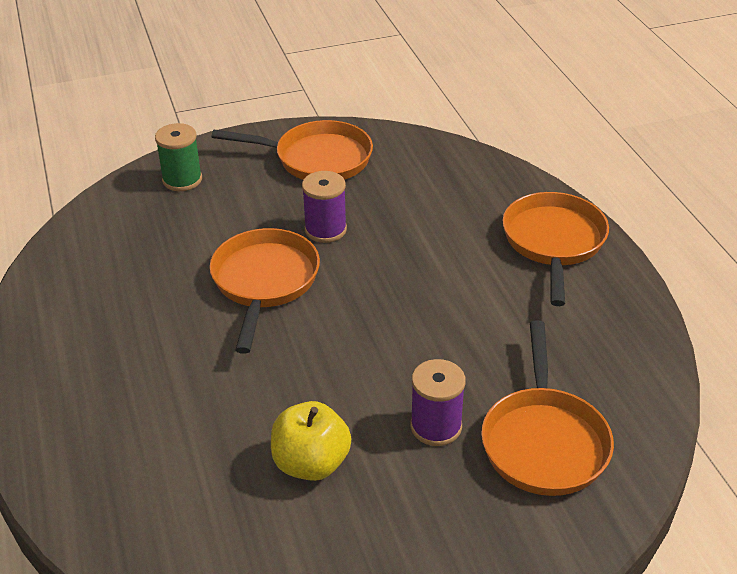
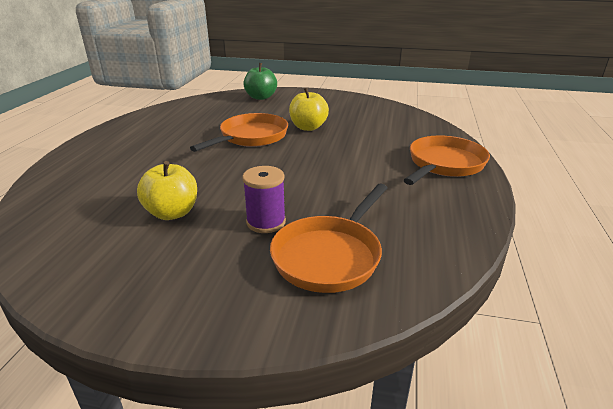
camera: 30 degrees right, 10 degrees down
(182, 180) = (261, 97): green spool -> green apple
(317, 159) = (336, 104): orange pan -> none
(325, 230) = (308, 127): purple spool -> yellow apple

